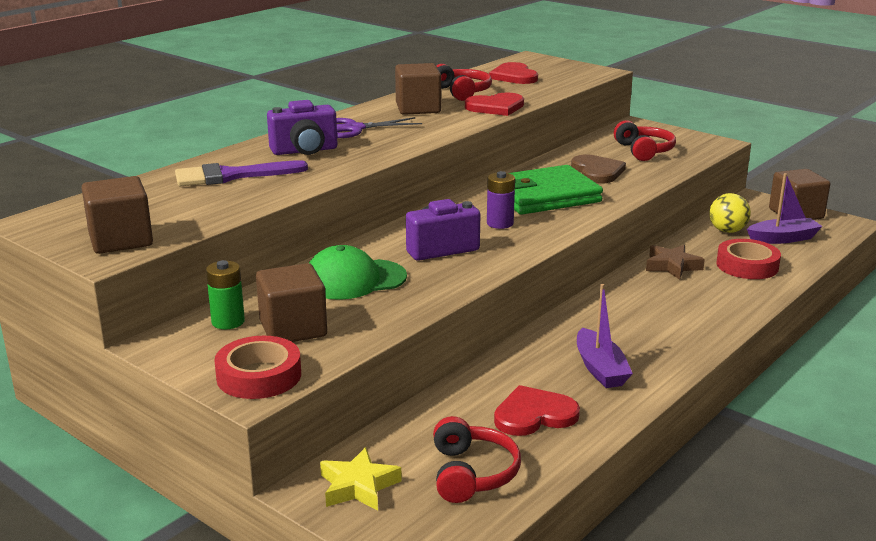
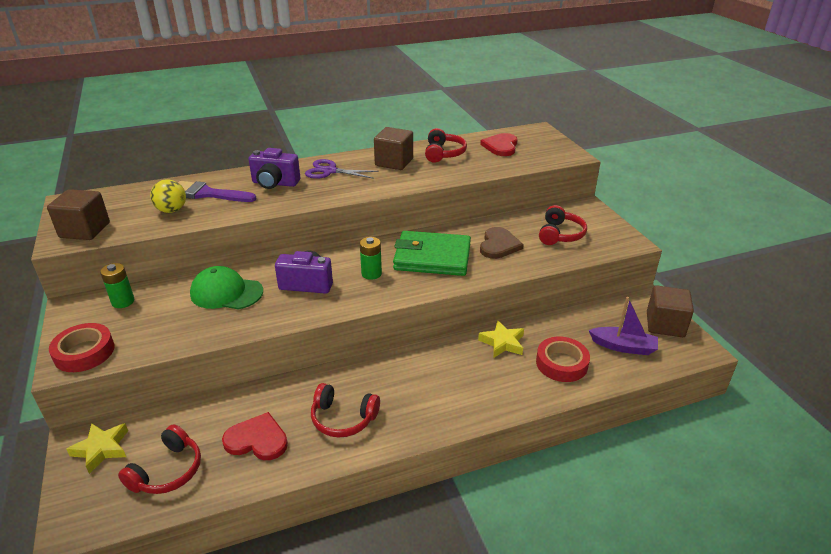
camera: 30 degrees right, 10 degrees up
(293, 329) = (146, 321): brown cube -> none
(496, 107) = (447, 174): red heart -> none
(500, 223) = (371, 274): purple battery -> green battery
(600, 369) = (343, 418): purple boat -> red headphones
(672, 266) = (502, 343): brown star -> yellow star
(727, 231) = (586, 323): yellow ball -> yellow ball (172, 210)

